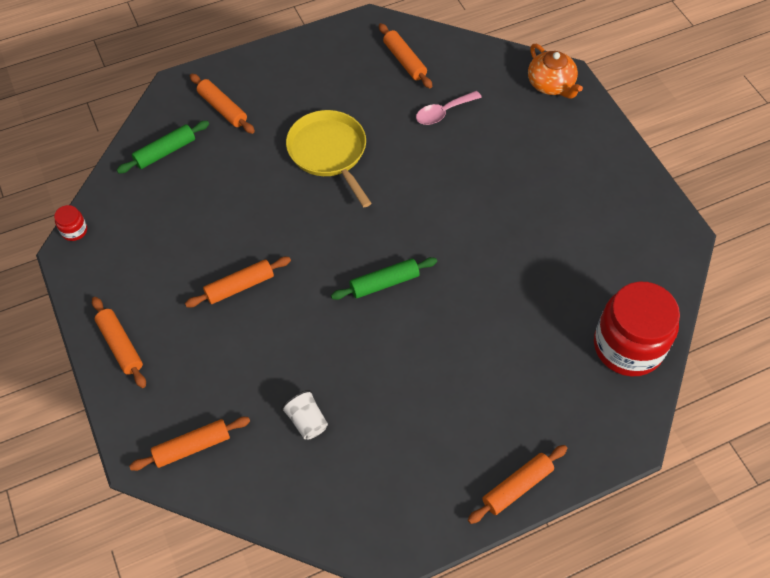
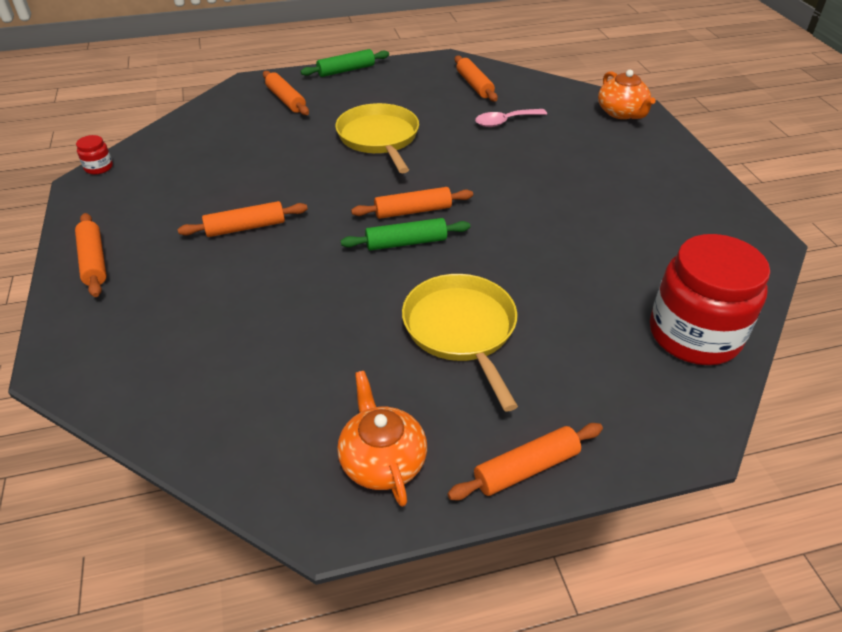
camera: 10 degrees right, 15 degrees down
(165, 152) = (217, 123): green rolling pin -> green rolling pin (346, 70)
(192, 447) = (124, 364): orange rolling pin -> orange rolling pin (413, 211)
(307, 421) = (272, 357): white cup -> none
(414, 498) = (382, 460): none -> orange teapot
(448, 370) = (461, 329): none -> yellow pan

